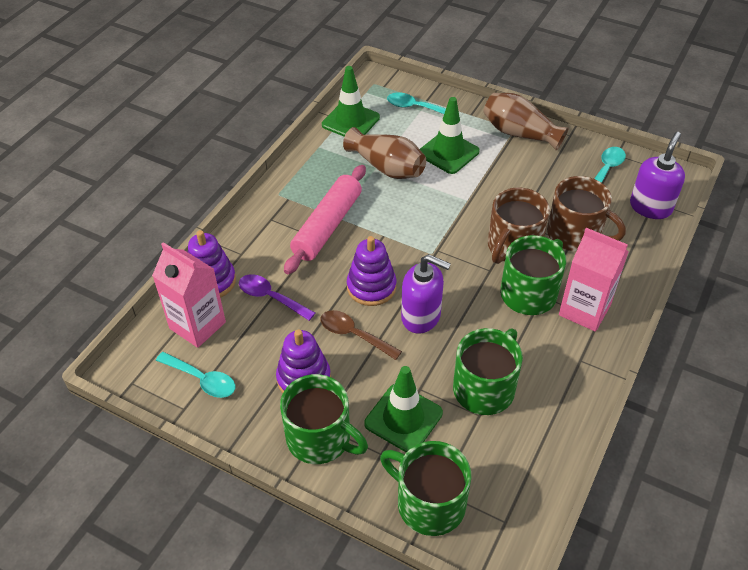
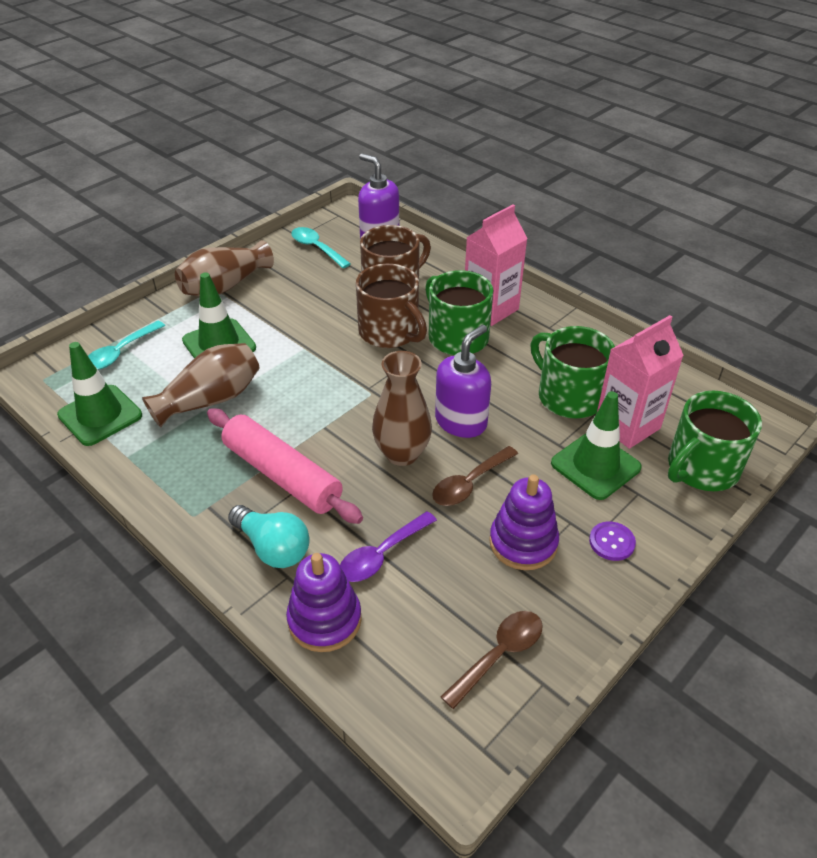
camera: 75 degrees left, 5 degrees down
(197, 325) = (401, 648): pink carton -> pink carton (627, 425)
(202, 379) = (499, 655): turquoise spoon -> brown spoon
(262, 240) = (273, 547): none -> turquoise light bulb
(320, 438) = (611, 542): green mug -> purple button
(371, 287) = (402, 454): purple stacking toy -> brown vase

